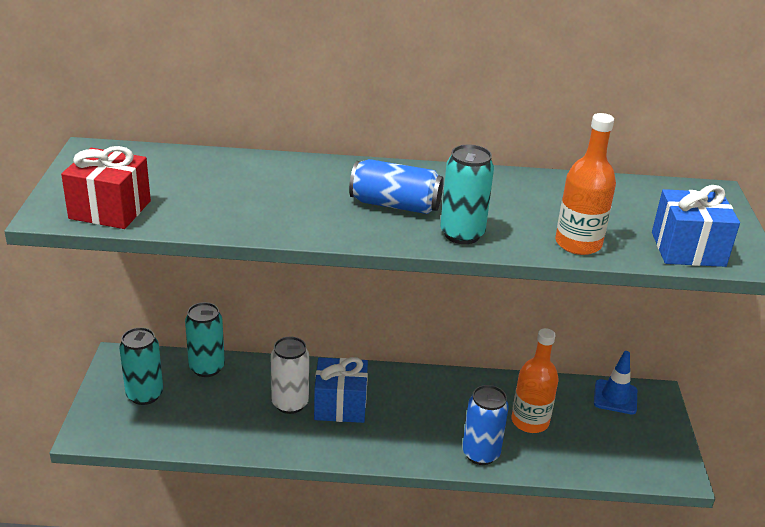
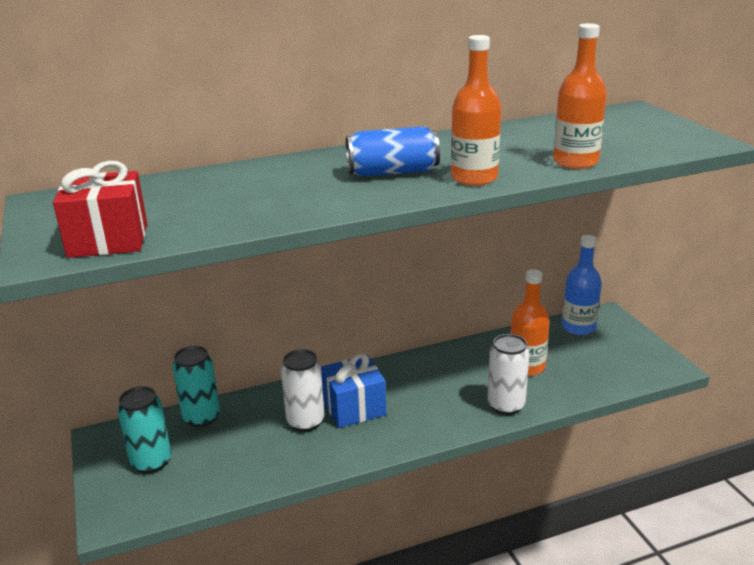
camera: 20 degrees left, 5 degrees down
(462, 234) = (474, 178): turquoise can -> orange bottle
(480, 454) = (506, 405): blue can -> white can
(615, 397) = (578, 327): blue traffic cone -> blue bottle
(688, 249) = (661, 146): blue gift -> none

